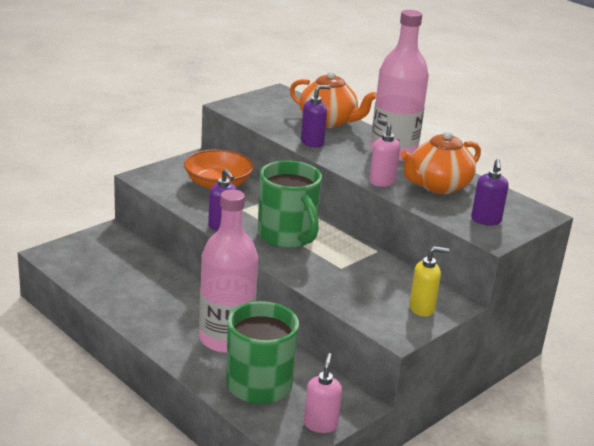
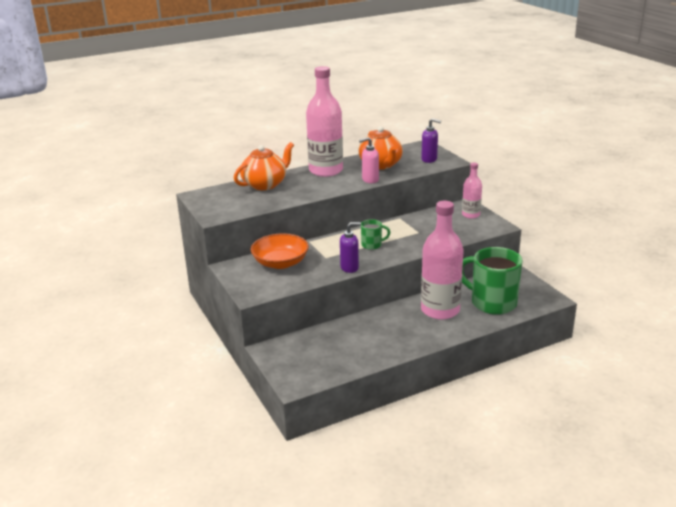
camera: 70 degrees left, 0 degrees up
(287, 236) = (372, 245): green mug -> green mug, size x0.47
(312, 142) = (299, 194): purple soap dispenser -> none
(320, 424) = (534, 287): pink soap dispenser -> none
(422, 308) = (471, 215): yellow soap dispenser -> pink bottle

